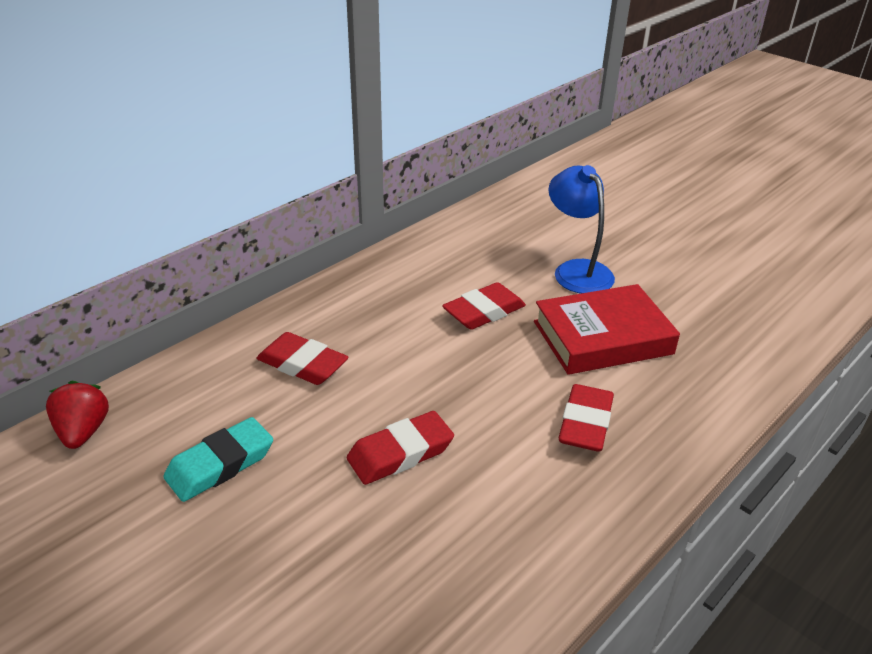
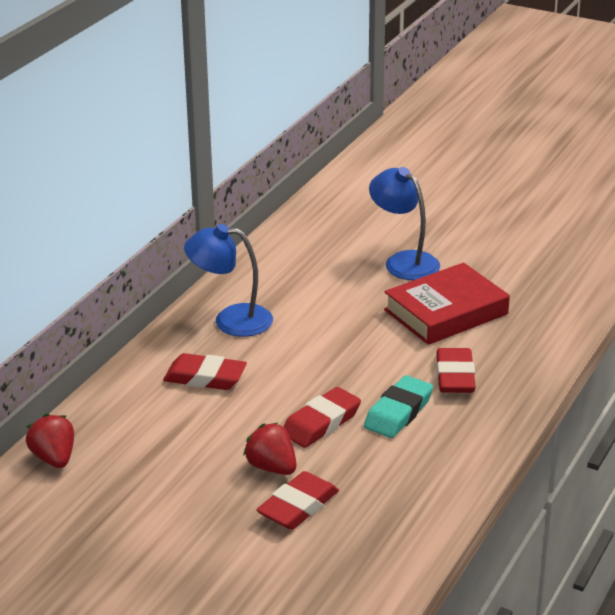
camera: 15 degrees left, 5 degrees down
(220, 464) = (183, 457): turquoise eraser -> turquoise eraser (398, 412)
(312, 504) = (272, 467): none -> red strawberry
(366, 302) = (231, 320): none -> blue lamp
(484, 312) = (338, 310): red eraser -> red eraser (298, 506)

